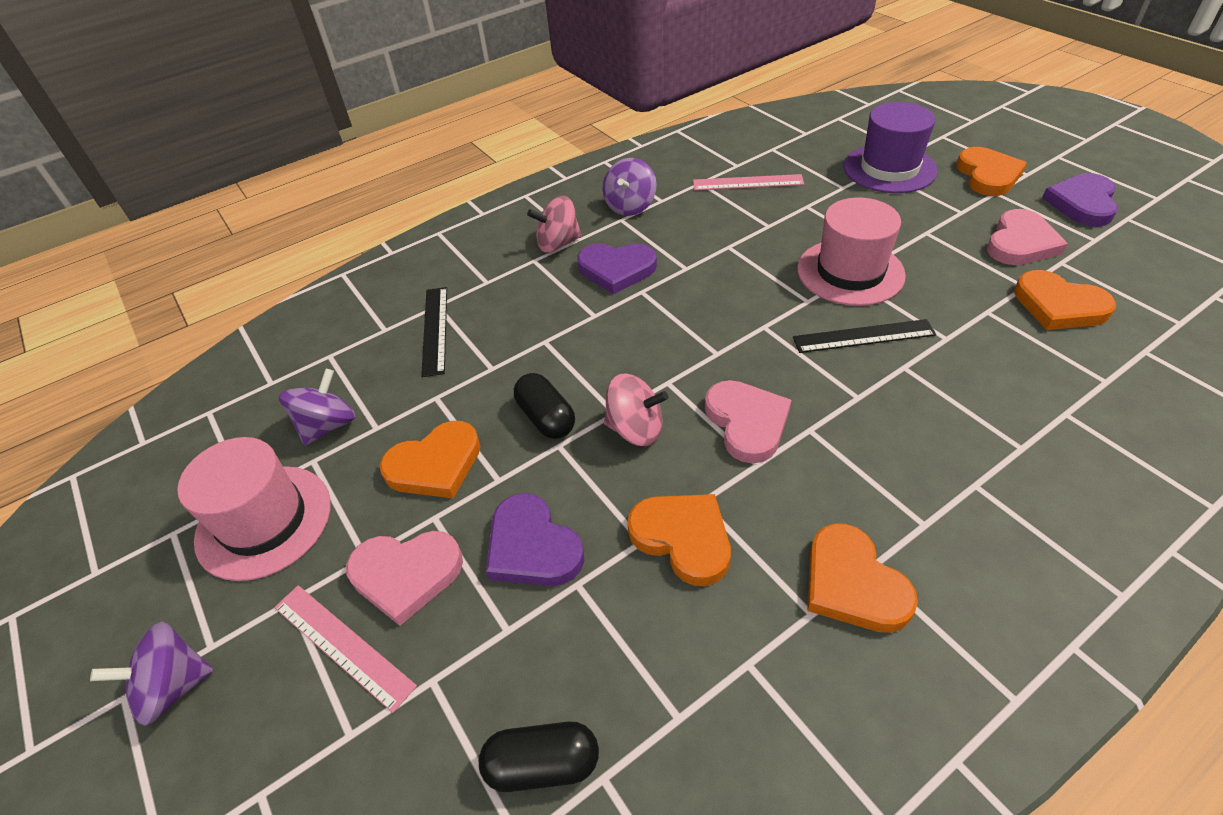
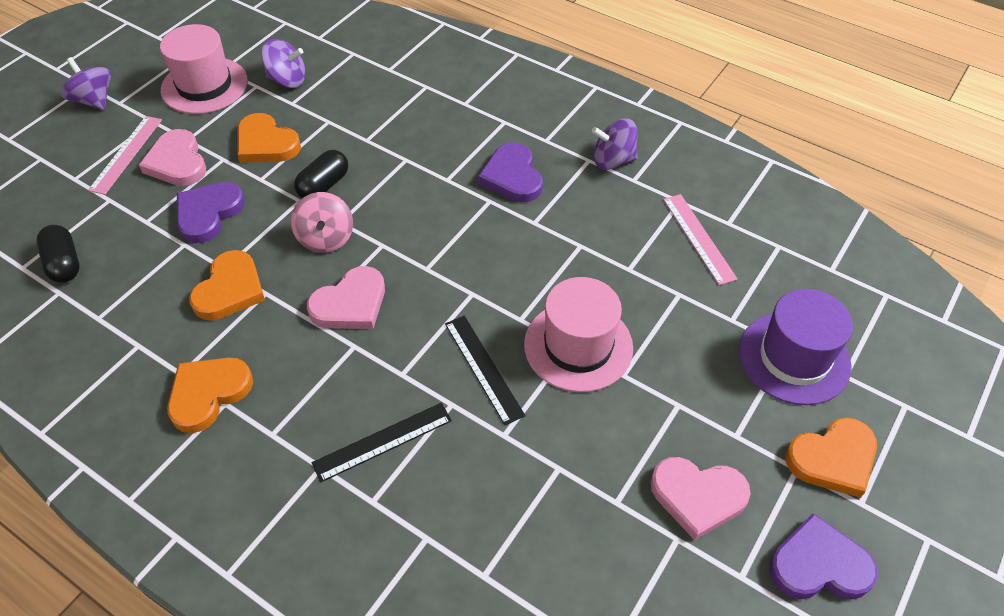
camera: 65 degrees right, 5 degrees up
(435, 330) = (397, 95): black ruler -> black ruler (382, 441)
(558, 243) = (533, 129): pink spinning top -> none
(1059, 306) = (593, 534): orange heart -> none

